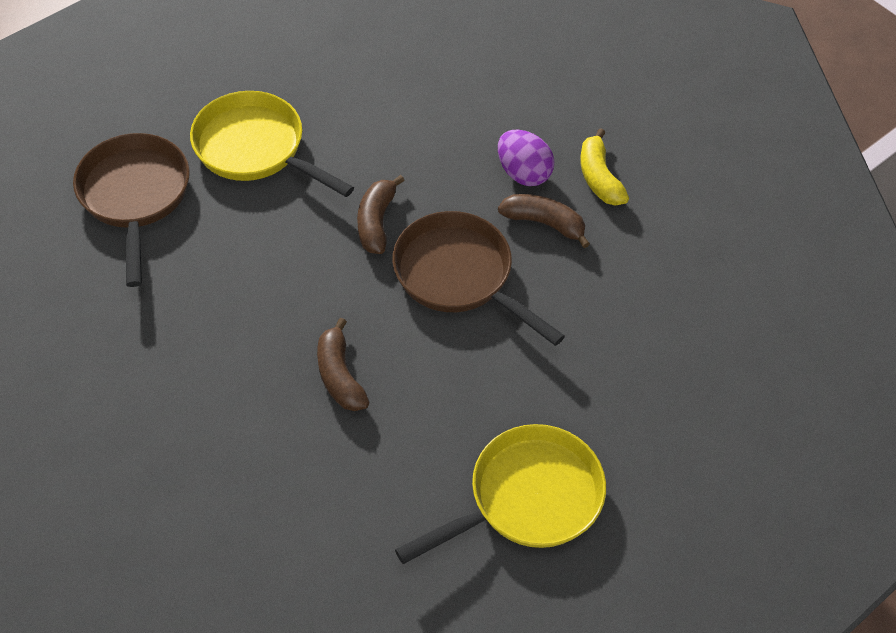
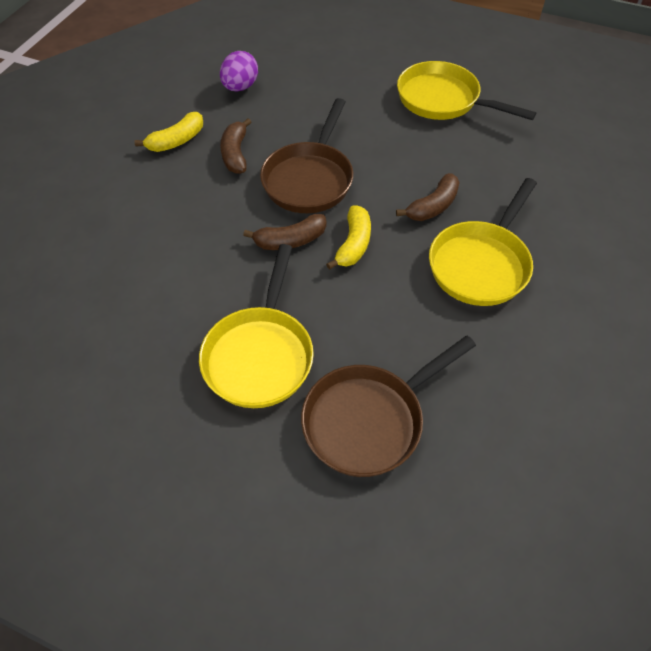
camera: 115 degrees left, 0 degrees up
(228, 375) = (481, 264): none -> yellow pan
(335, 273) = (353, 244): none -> yellow banana
(523, 173) = (194, 178): purple egg -> purple egg (240, 87)

